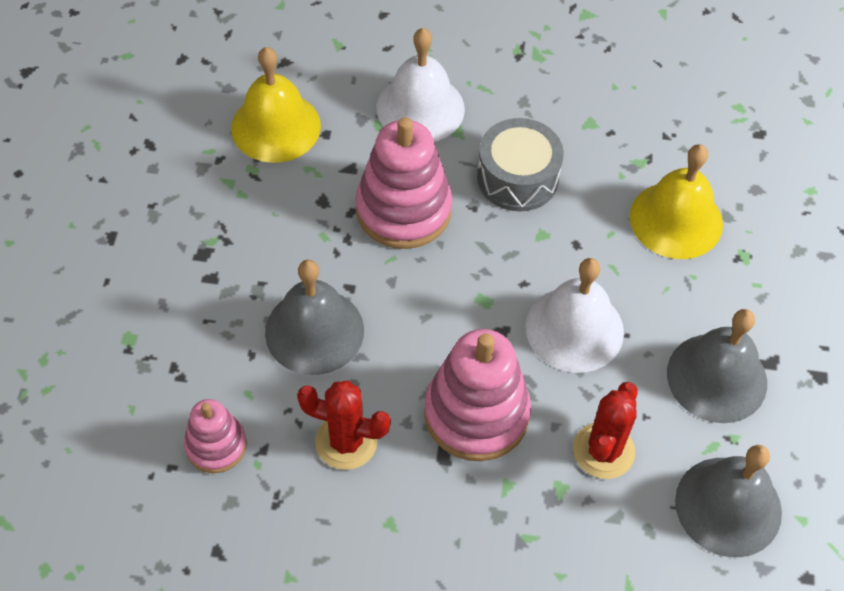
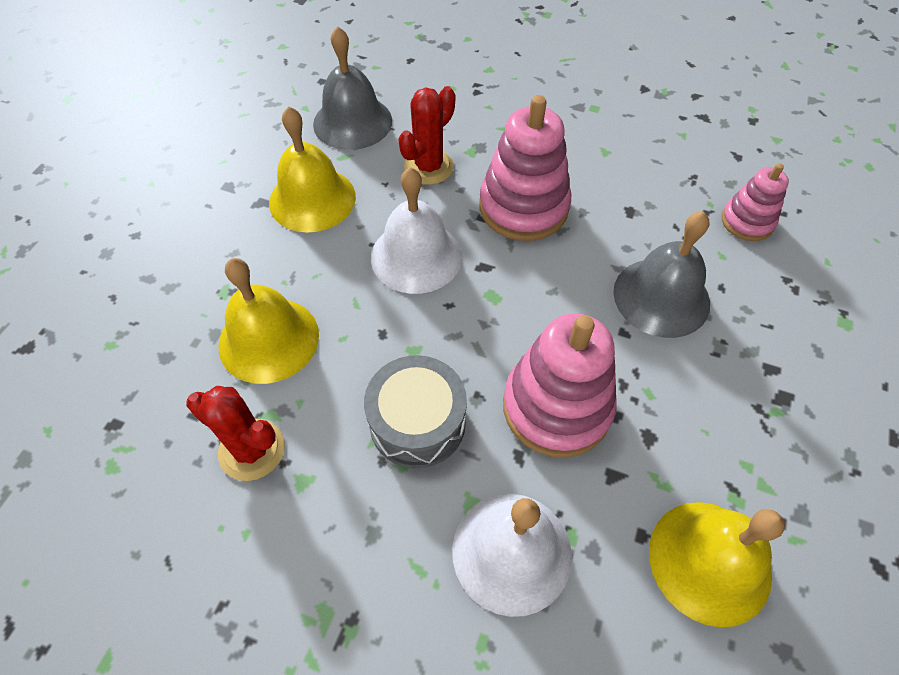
camera: 165 degrees left, 0 degrees up
(346, 442) = (636, 206): red cactus -> red cactus (252, 449)
(717, 377) = (312, 199): grey bell -> yellow bell

